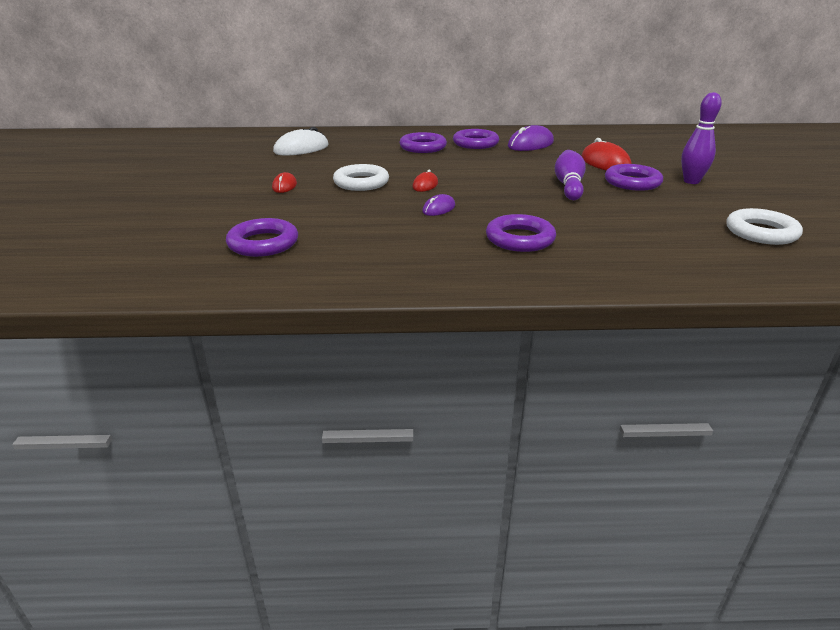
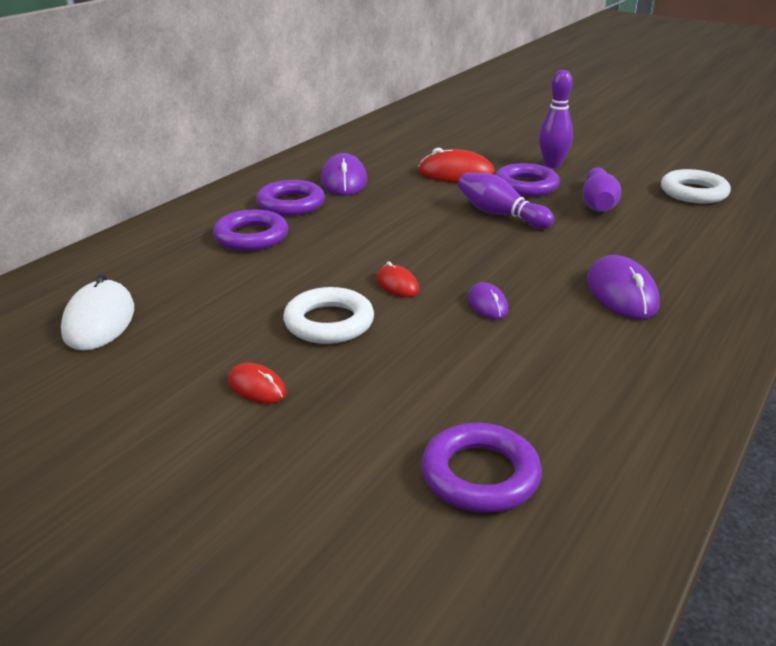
camera: 55 degrees left, 0 degrees up
(520, 239) = (621, 293): purple ring -> purple mouse
(654, 207) = (598, 204): none -> purple bowling pin

